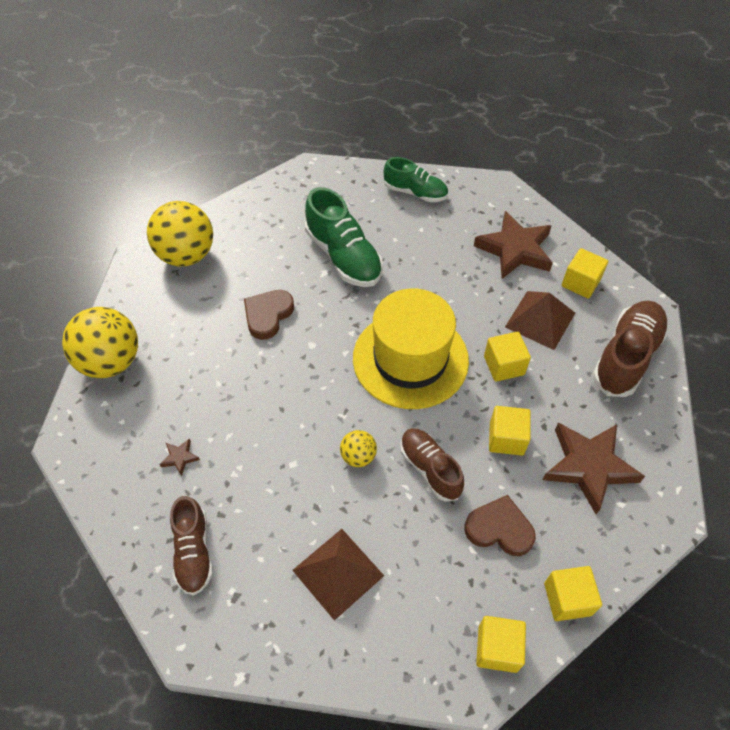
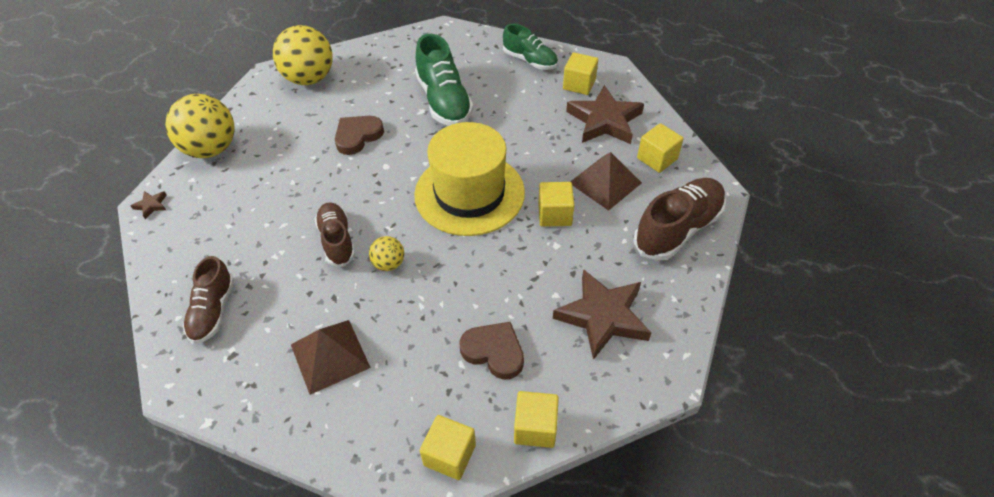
camera: 15 degrees right, 5 degrees down
(180, 457) = (234, 234): brown star -> brown star (151, 205)
(430, 468) = (450, 287): brown shoe -> brown shoe (337, 240)
(506, 438) = (532, 276): yellow cube -> yellow cube (579, 84)

